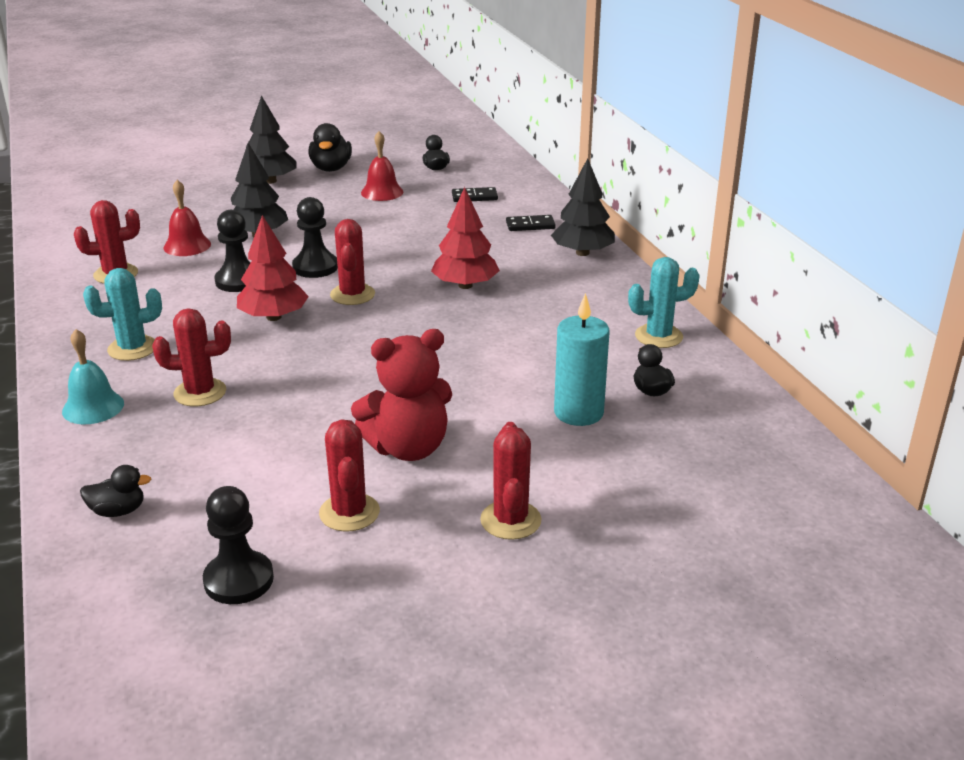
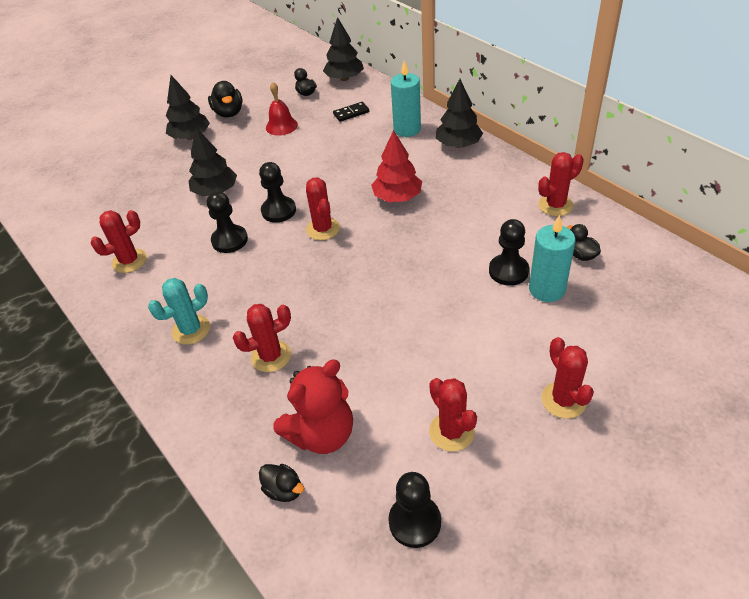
camera: 15 degrees left, 15 degrees up
(93, 407) = (198, 396): turquoise bell -> none
(118, 511) = (284, 490): black duck -> black duck turned 60 degrees clockwise
(187, 245) = (167, 217): red bell -> none
(273, 317) = (278, 267): red tree -> none
(408, 448) = (454, 359): red teddy bear -> red teddy bear (322, 434)
(493, 164) = (344, 78): none -> black tree
(530, 225) = (407, 129): black domino -> turquoise candle
(544, 384) = (508, 271): none -> black pawn
(658, 336) = (555, 205): turquoise cactus -> red cactus

